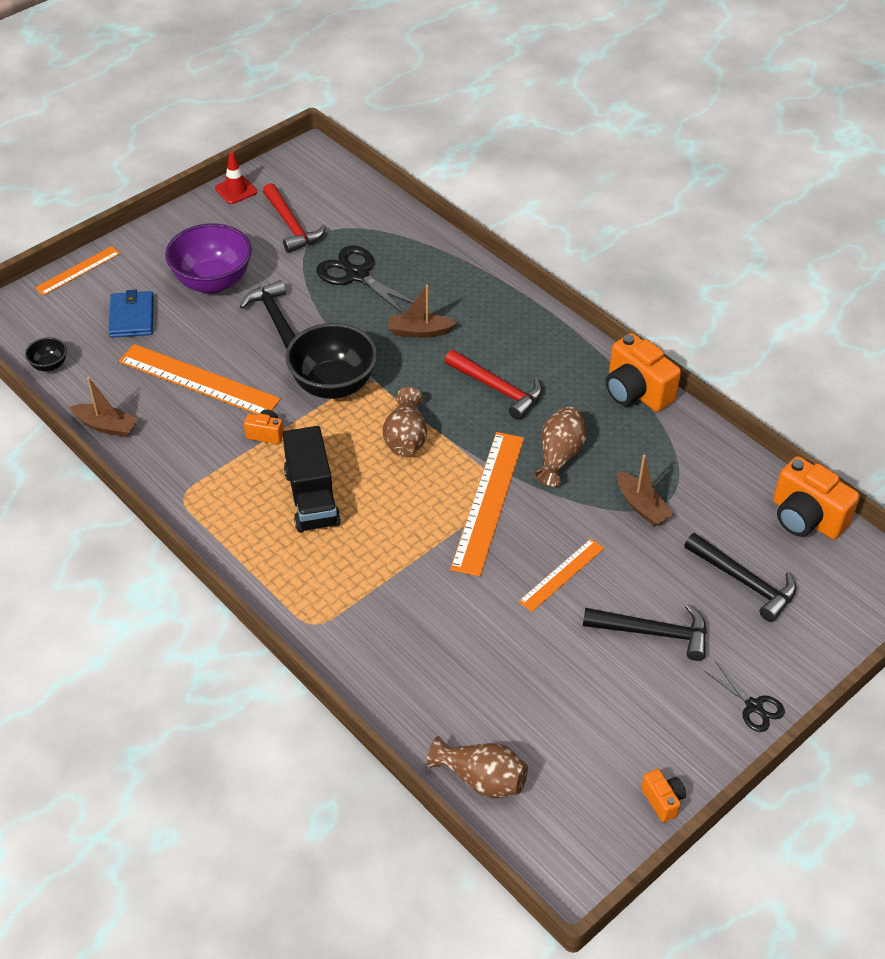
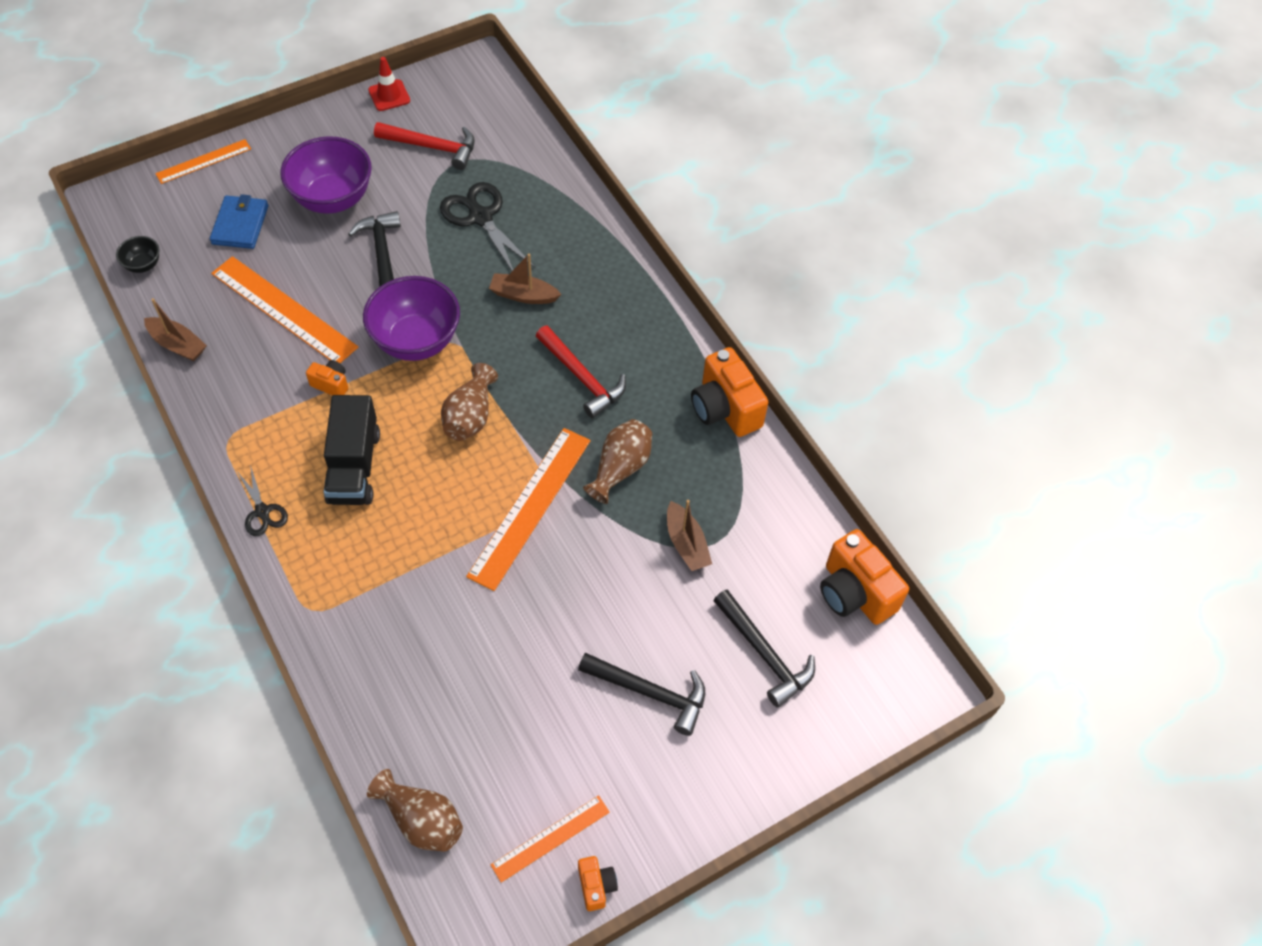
camera: 10 degrees right, 10 degrees up
(291, 226) = (432, 147): red hammer -> red hammer turned 60 degrees counterclockwise
(333, 385) = (416, 341): black bowl -> purple bowl
(561, 574) = (578, 606): orange ruler -> orange ruler (550, 838)
(753, 706) = (725, 799): black scissors -> black scissors (262, 511)

